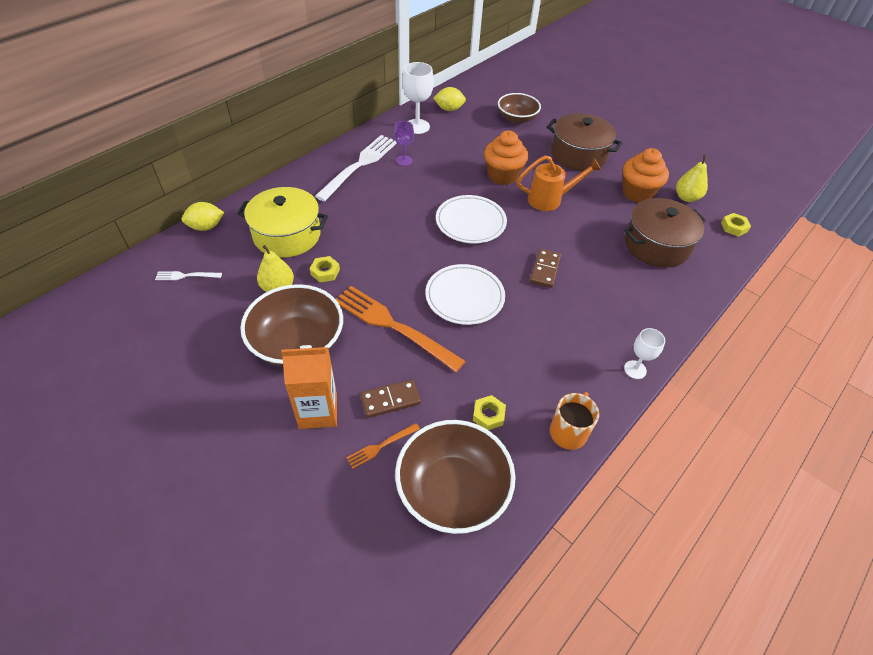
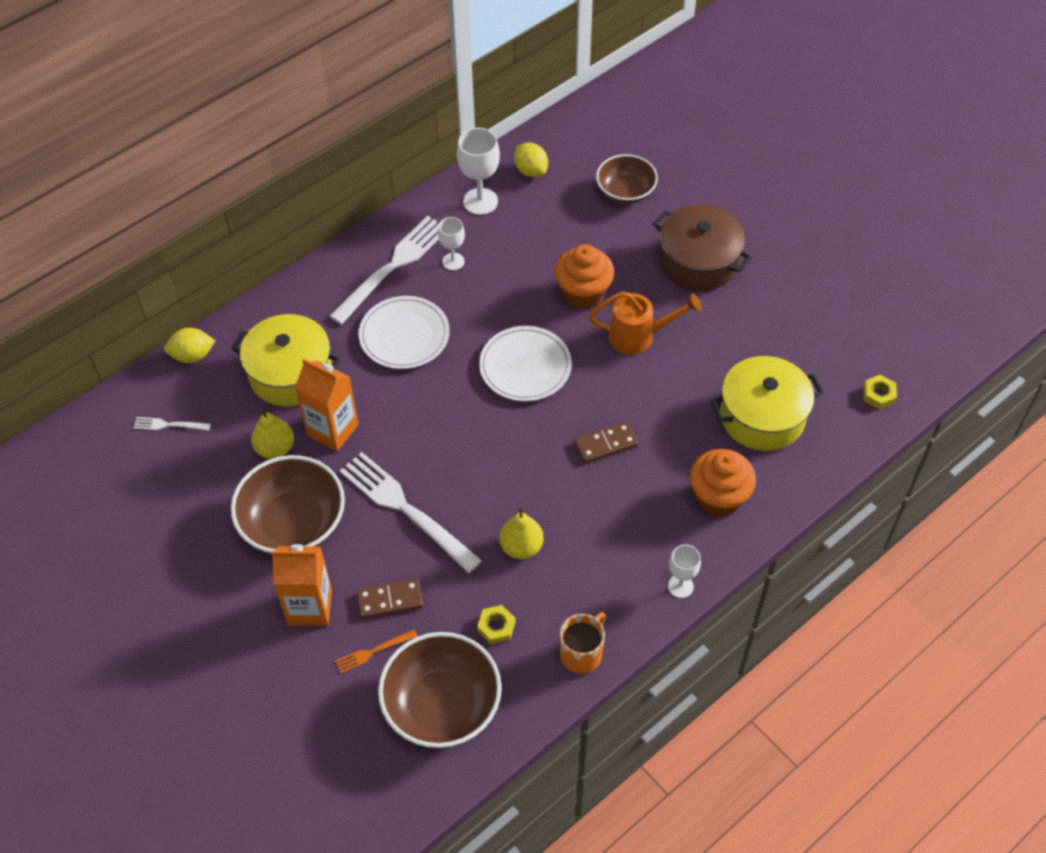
camera: 10 degrees right, 5 degrees up
(325, 272) = (333, 430): yellow nut -> orange carton
(392, 325) = (404, 508): orange fork -> white fork
(404, 160) = (453, 261): purple goblet -> white goblet
(449, 109) = (531, 171): yellow lemon -> yellow lemon turned 45 degrees clockwise
(464, 297) = (497, 476): white plate -> white plate (404, 335)
(545, 270) = (606, 444): brown domino -> brown domino turned 45 degrees clockwise
(637, 193) = (762, 332): orange cupcake -> orange cupcake (718, 497)
(656, 245) = (762, 416): brown pot -> yellow pot
(686, 197) = (829, 342): yellow pear -> yellow pear (521, 547)

